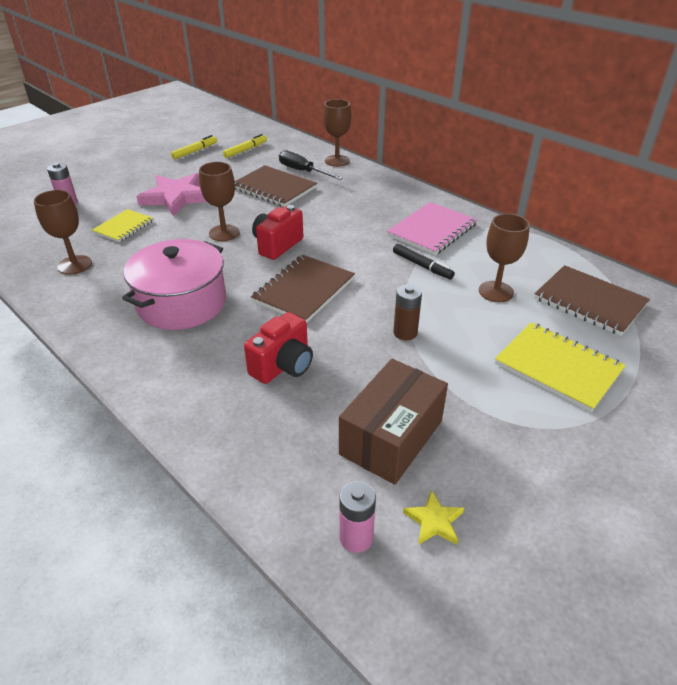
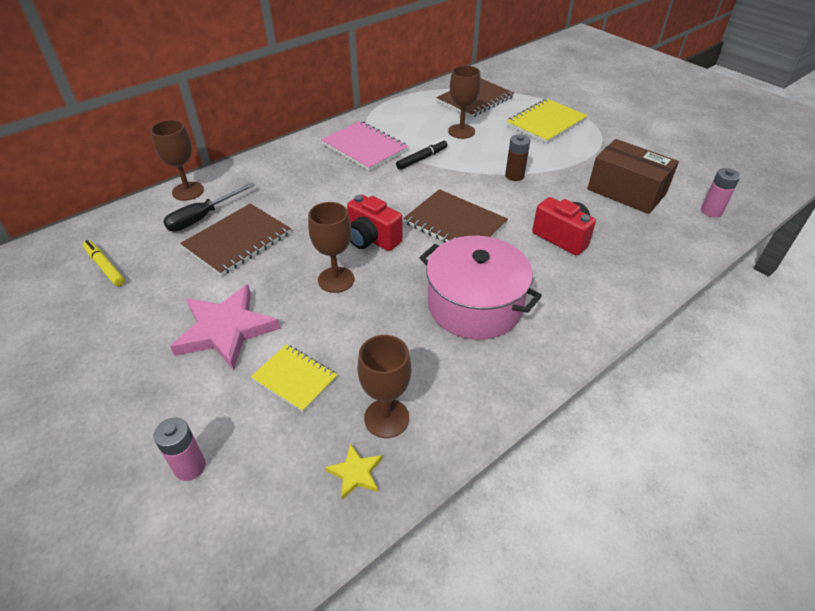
camera: 85 degrees left, 5 degrees up
(194, 151) = (73, 321): yellow marker -> none
(434, 521) = (687, 183): yellow star -> yellow star (355, 473)

